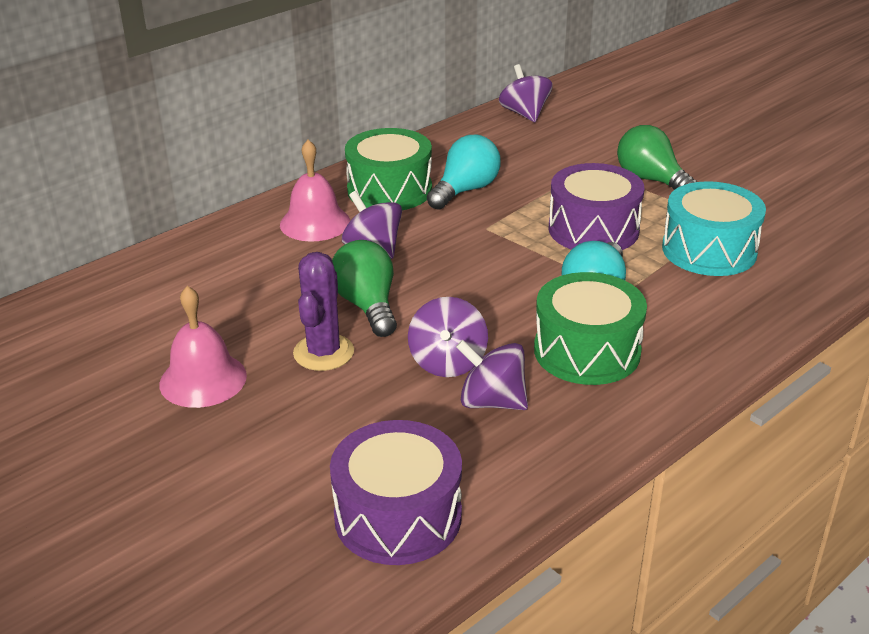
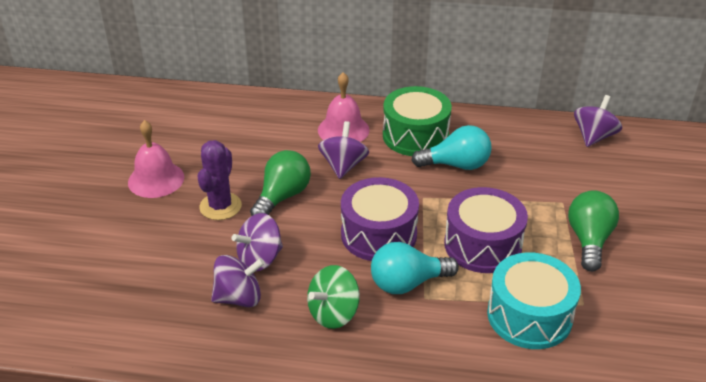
camera: 50 degrees right, 5 degrees up
(323, 352) = (220, 206): purple cactus -> purple cactus turned 45 degrees counterclockwise
(398, 516) = (104, 314): purple drum -> purple drum (379, 234)
(492, 402) = (239, 298): purple spinning top -> purple spinning top turned 90 degrees clockwise
(587, 351) = (333, 313): green drum -> green spinning top

